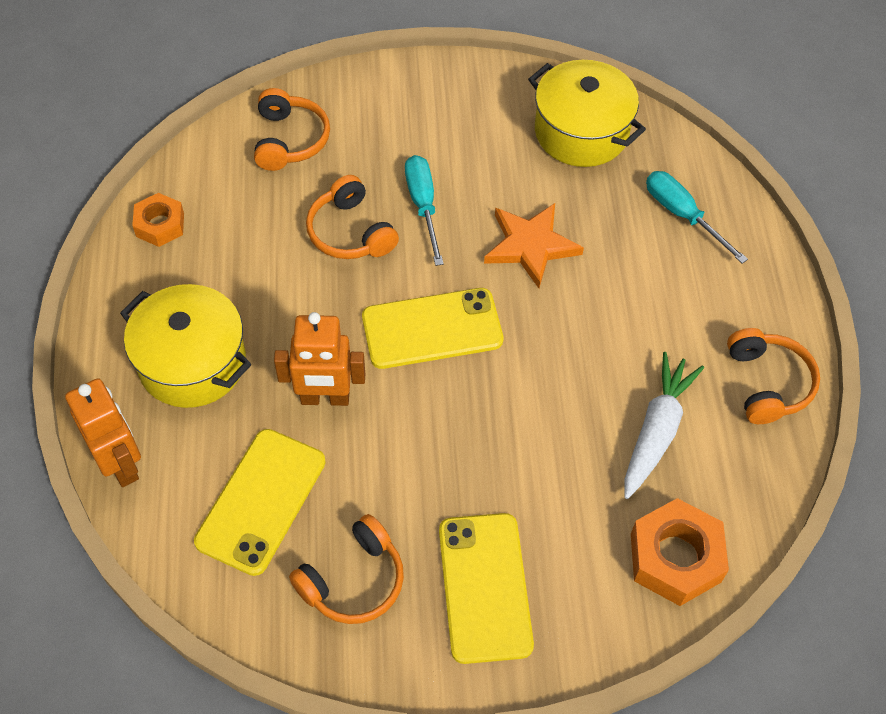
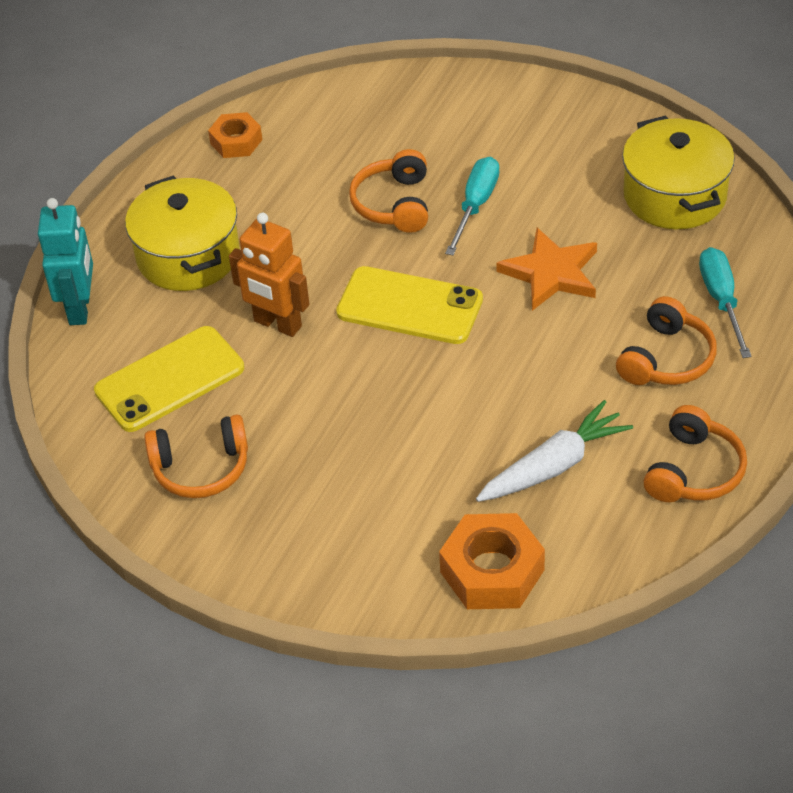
camera: 35 degrees right, 10 degrees down
(121, 464) = (80, 308): orange robot -> turquoise robot
(289, 140) = (394, 112): orange headphones -> orange headphones (666, 359)
(485, 587) = (306, 520): yellow phone -> none

